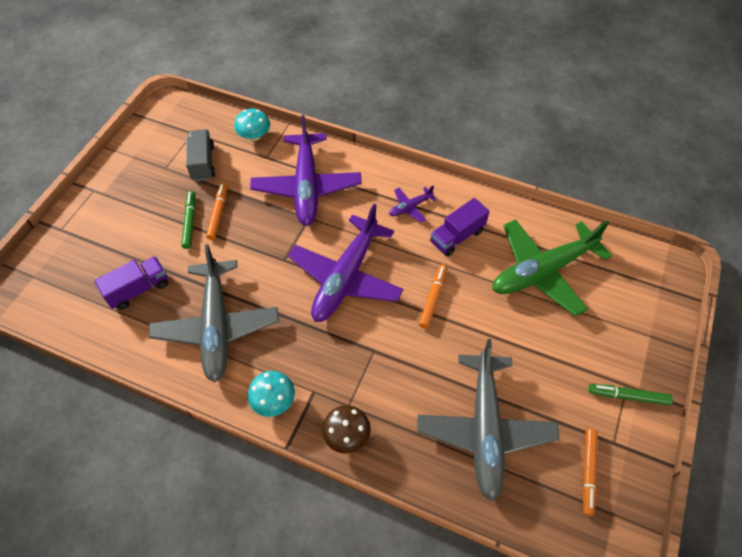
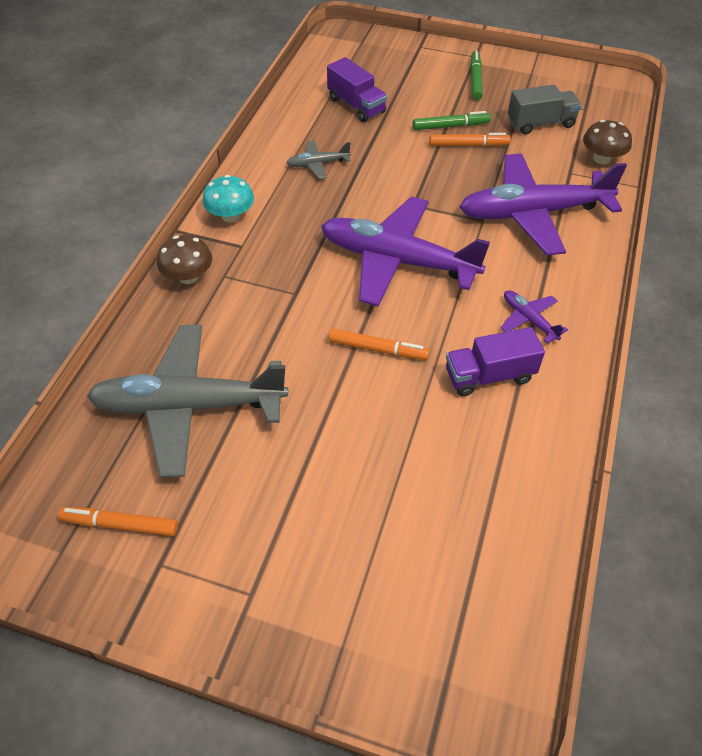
camera: 85 degrees right, 5 degrees down
(217, 326) = (318, 164): grey plane -> grey plane, size x0.43
(254, 136) = (601, 158): turquoise mushroom -> brown mushroom
(457, 236) = (489, 375): purple truck -> purple truck turned 60 degrees counterclockwise
(542, 271) = (446, 487): green plane -> none
(628, 396) = (232, 594): green marker -> green marker (475, 80)

